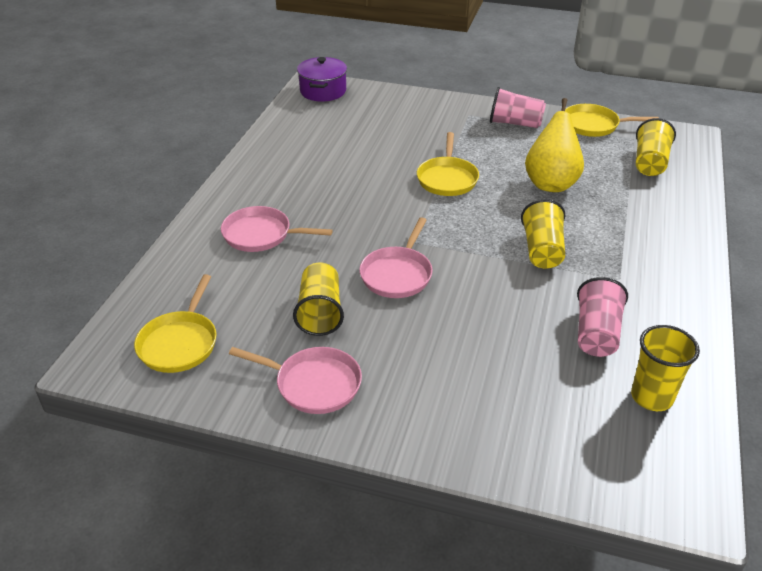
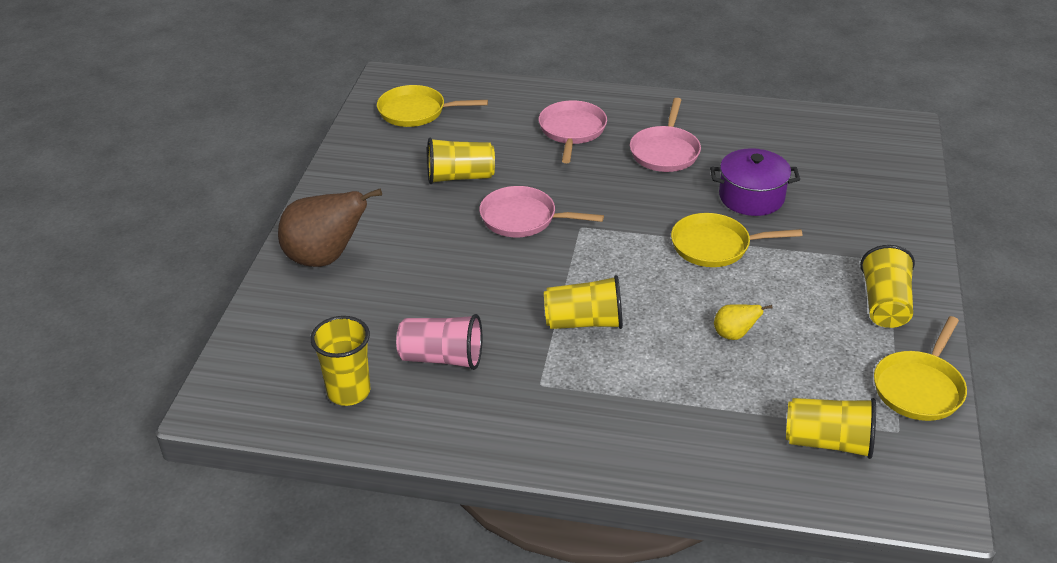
camera: 85 degrees right, 0 degrees up
(313, 384) = (369, 182): pink pan -> pink pan (665, 151)
(323, 91) = (889, 137): purple pot -> purple pot (751, 197)
(449, 420) = (325, 258): none -> brown pear
(515, 123) = (884, 304): pink cup -> yellow cup
(551, 183) = (734, 335): yellow pear -> yellow pear, size x0.47
(593, 125) = (919, 387): yellow pan -> yellow pan turned 150 degrees counterclockwise

